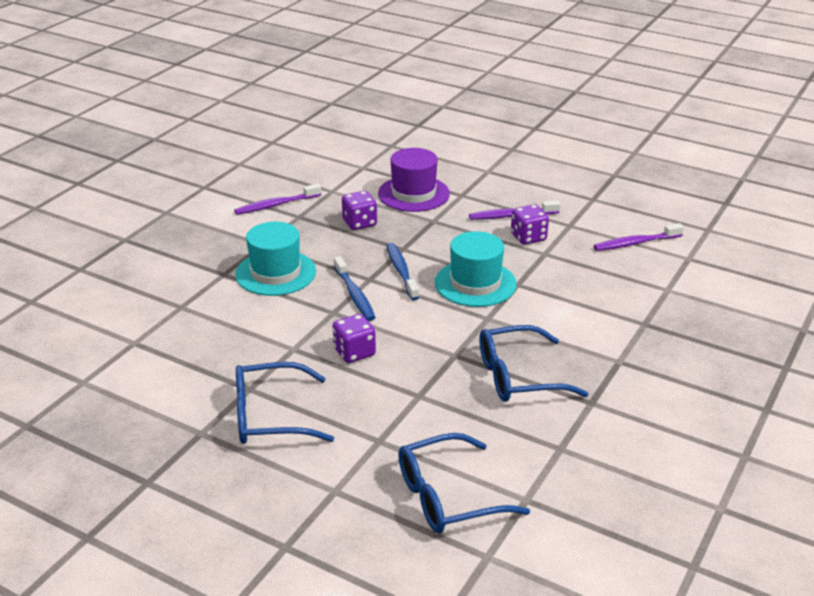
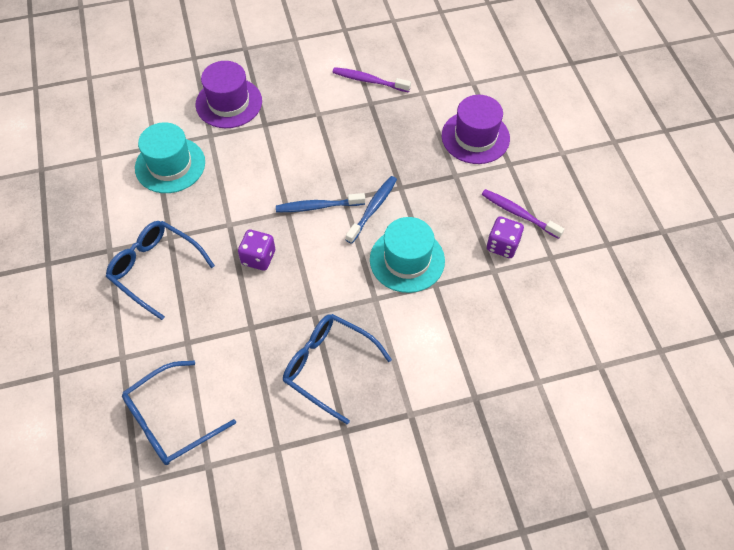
camera: 45 degrees right, 25 degrees up
(166, 278) = (229, 103): none -> purple hat
(275, 273) = (295, 147): turquoise hat -> turquoise hat (170, 165)
(354, 295) = (318, 206): blue toothbrush -> blue toothbrush turned 60 degrees clockwise
(359, 223) = (402, 140): purple dice -> none
(448, 496) = (170, 420): blue glasses -> blue glasses turned 60 degrees counterclockwise
(635, 243) = (578, 316): purple toothbrush -> none

